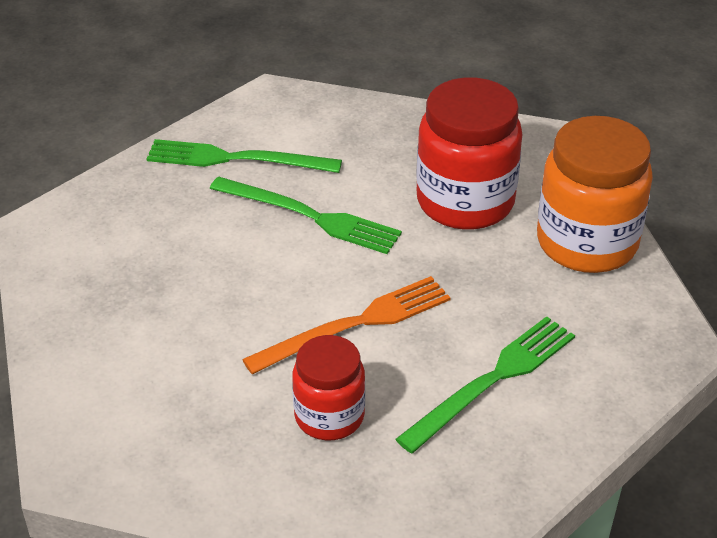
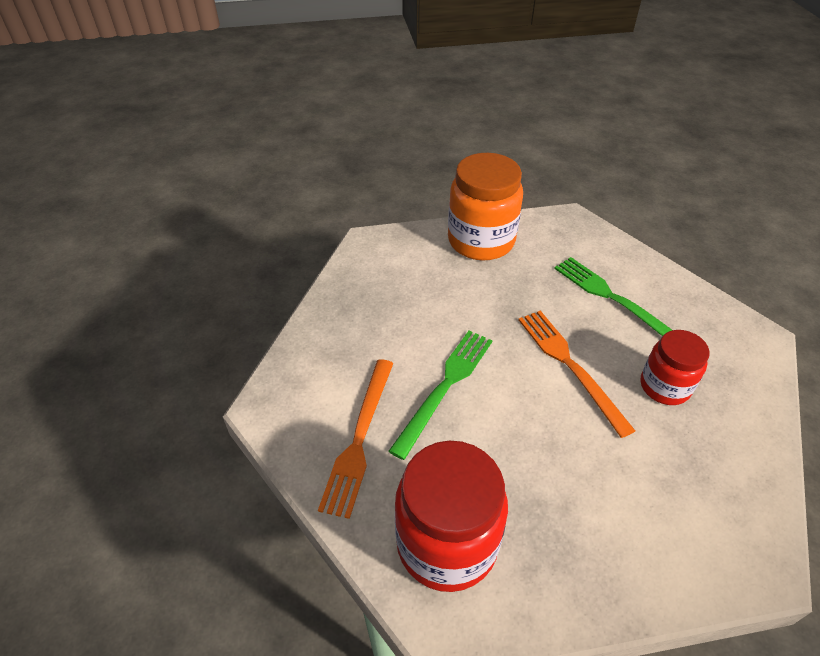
camera: 85 degrees left, 5 degrees up
(236, 159) = (359, 439): green fork -> orange fork
(465, 202) = (434, 293): red jar -> red jar (446, 543)

